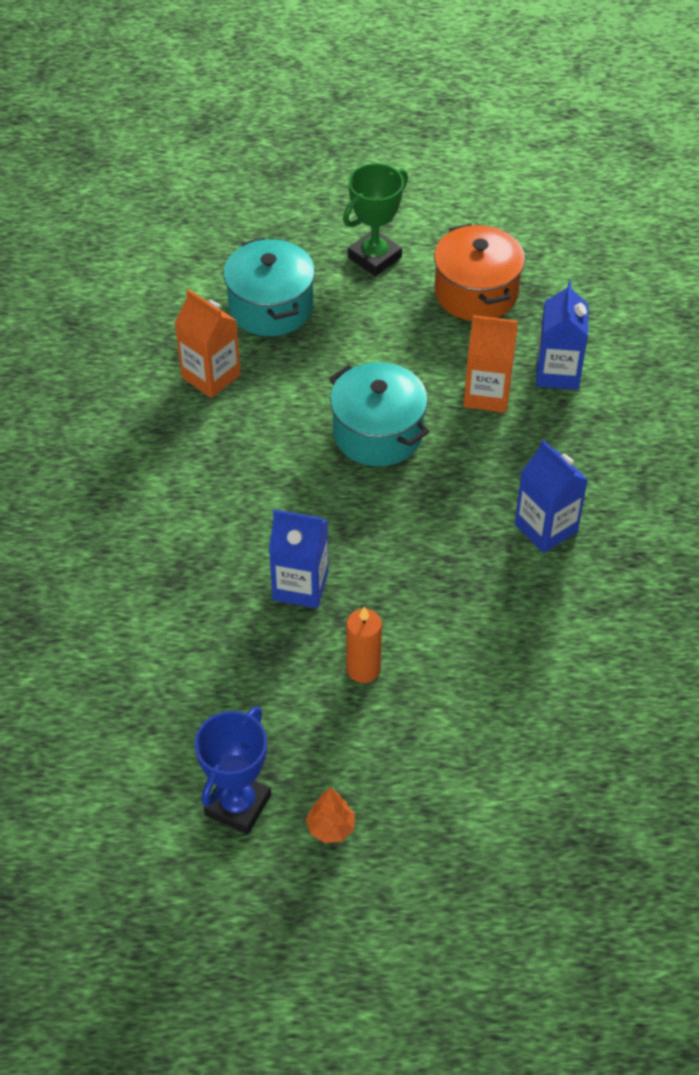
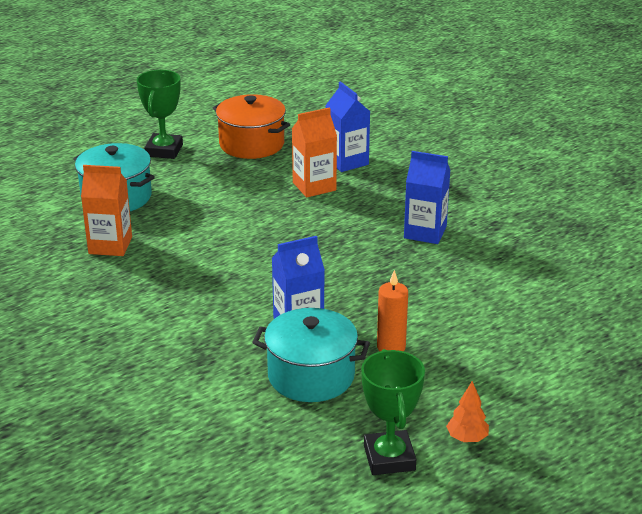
camera: 35 degrees left, 20 degrees down
(238, 805) = (389, 458): blue trophy -> green trophy
(377, 433) = (263, 230): turquoise pot -> turquoise pot (311, 376)

